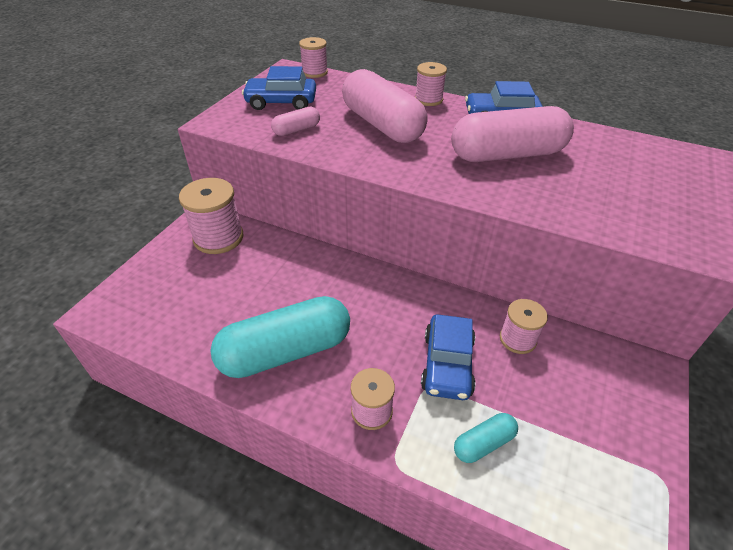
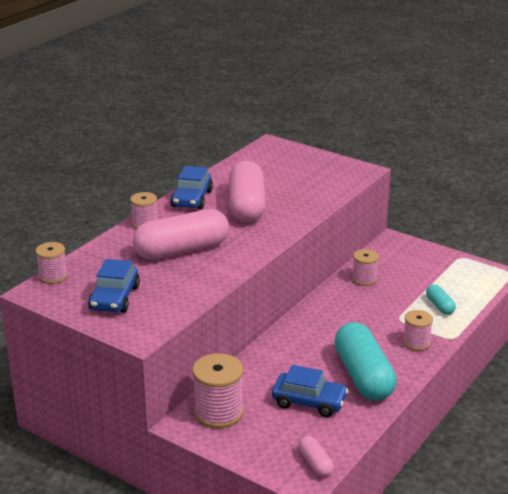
camera: 80 degrees left, 15 degrees down
(296, 130) = (174, 291): pink capsule -> pink capsule (315, 463)
(447, 364) = (382, 309): blue car -> blue car (309, 402)

